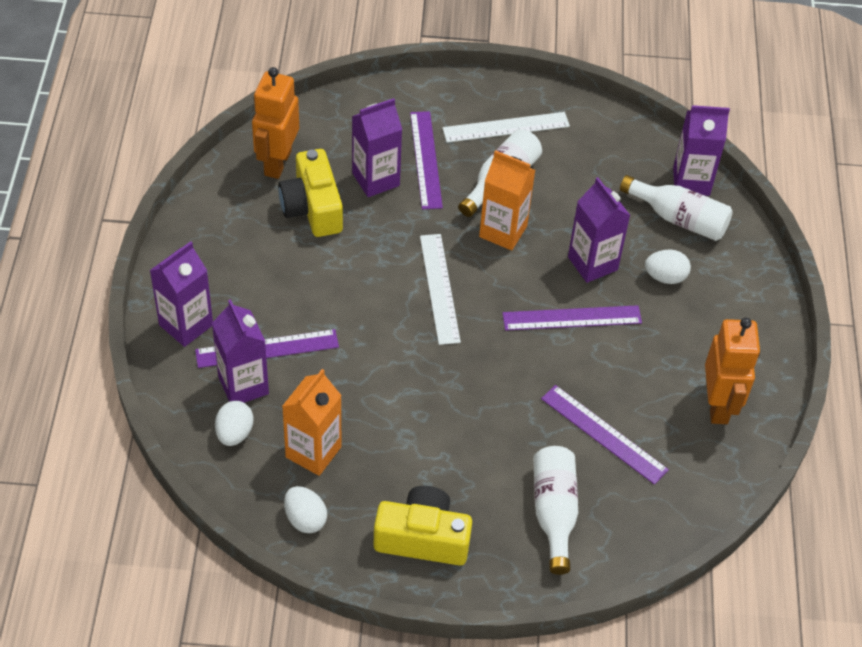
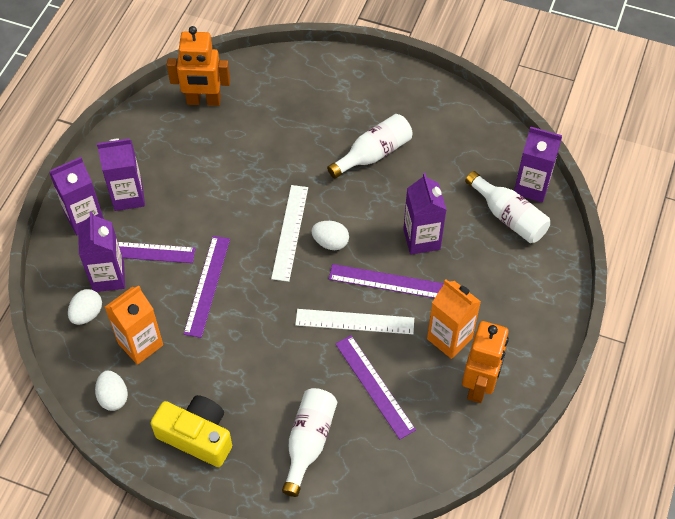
camera: 20 degrees right, 5 degrees up
(277, 162) = (203, 101): orange robot -> orange robot turned 120 degrees counterclockwise
(312, 207) = (216, 143): yellow camera -> none
(375, 179) = (274, 131): purple carton -> purple carton (128, 196)
(426, 159) = (320, 122): purple ruler -> purple ruler (207, 285)
(503, 231) = (359, 196): orange carton -> orange carton (449, 338)
(506, 127) = (395, 108): white ruler -> white ruler (354, 321)
(665, 277) = (477, 264): white egg -> white egg (330, 242)

